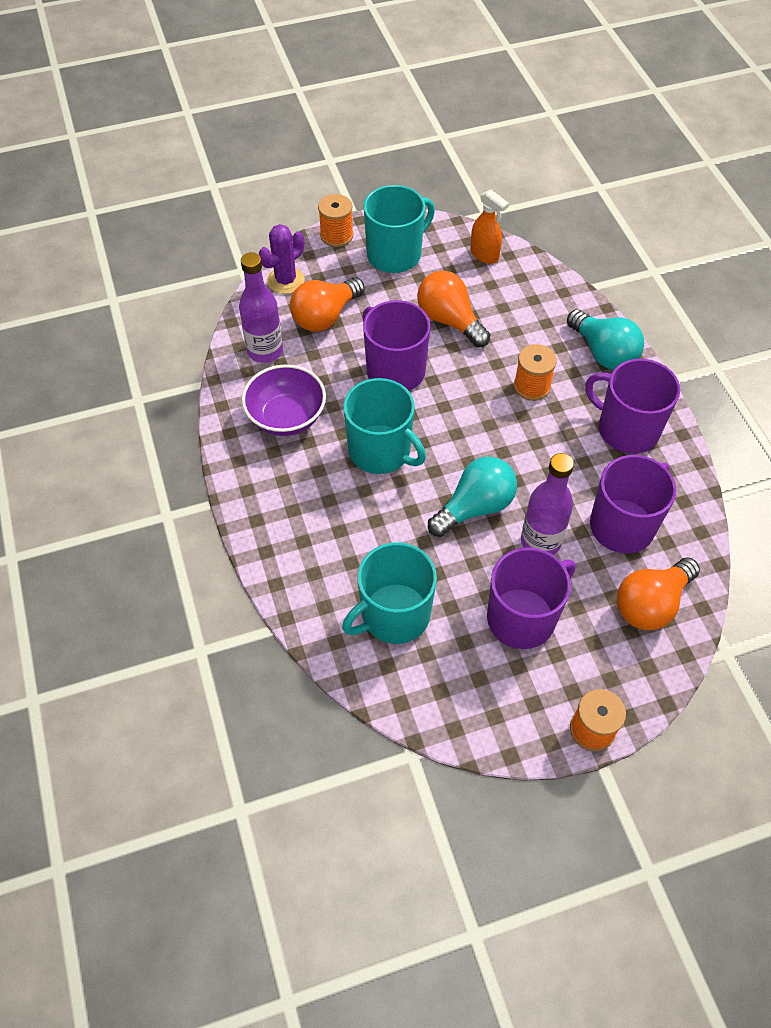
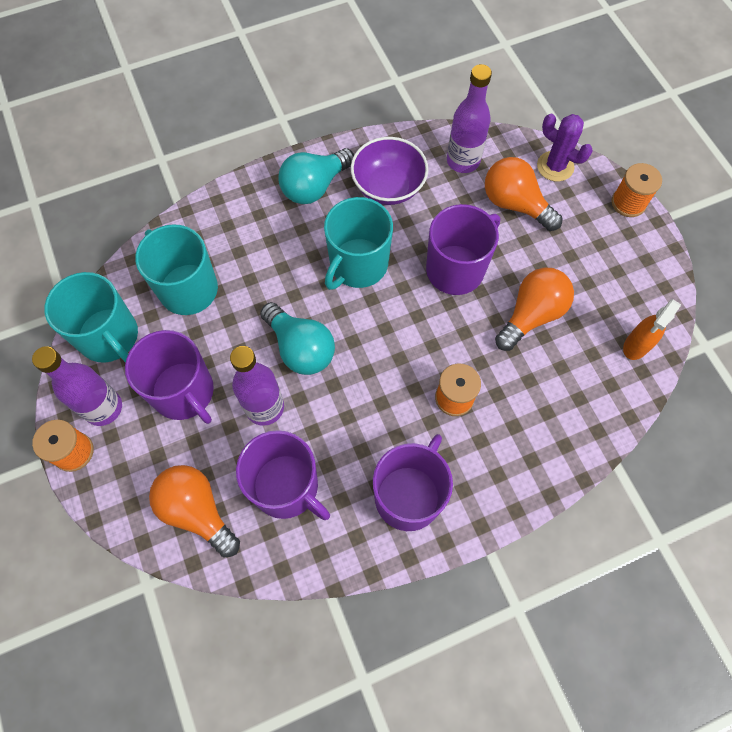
camera: 85 degrees right, 10 degrees up
(395, 254) = (615, 258): turquoise mug -> turquoise mug (109, 337)
(540, 700) = (103, 408): none -> purple bottle
(603, 353) = (513, 474): turquoise light bulb -> turquoise light bulb (314, 187)

